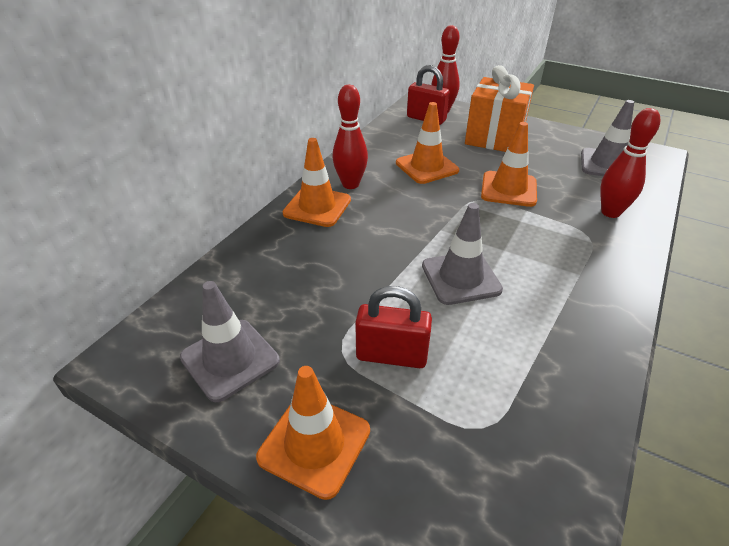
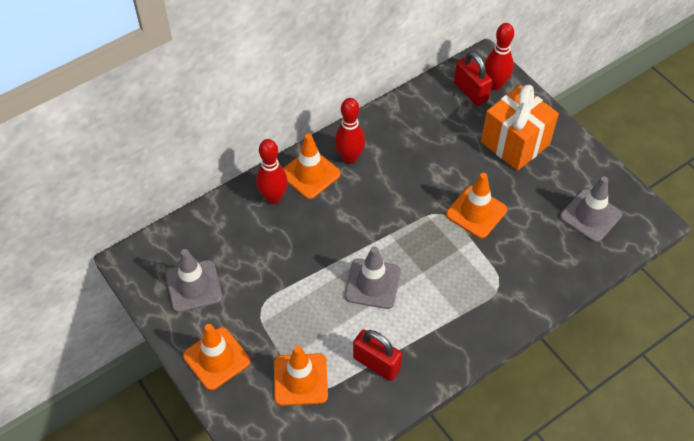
camera: 25 degrees right, 15 degrees up
(391, 355) = (289, 323): red padlock -> red padlock (376, 364)
(427, 167) = (426, 159): orange traffic cone -> orange traffic cone (300, 379)
(610, 212) = (539, 269): red bowling pin -> red bowling pin (273, 197)

